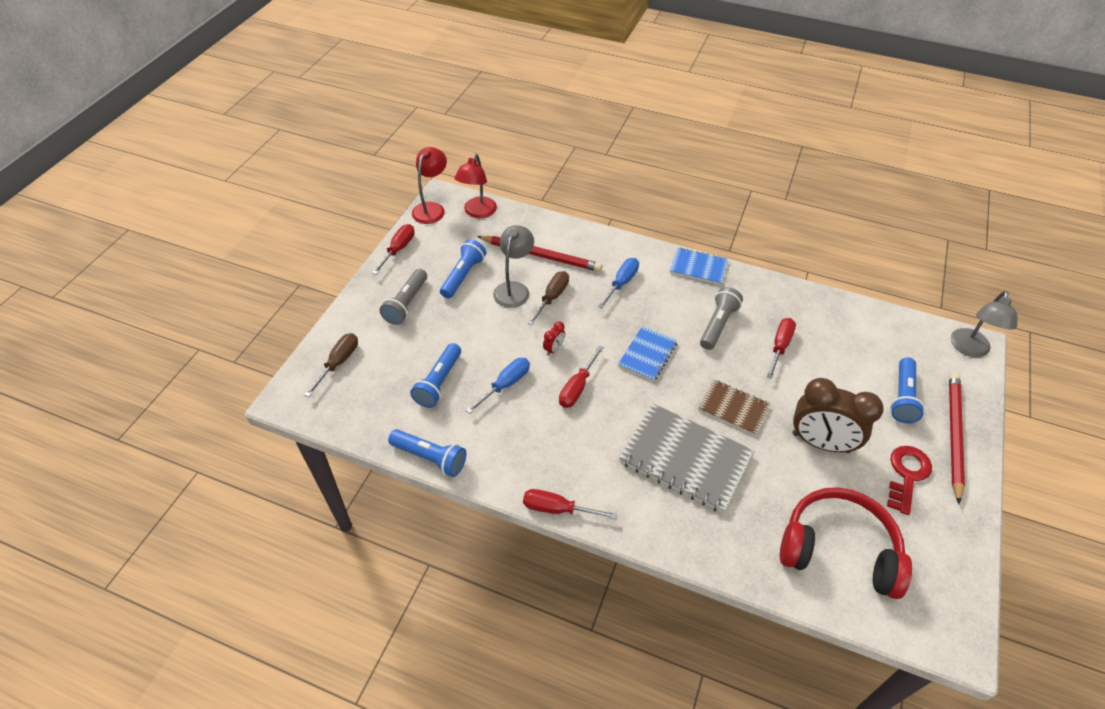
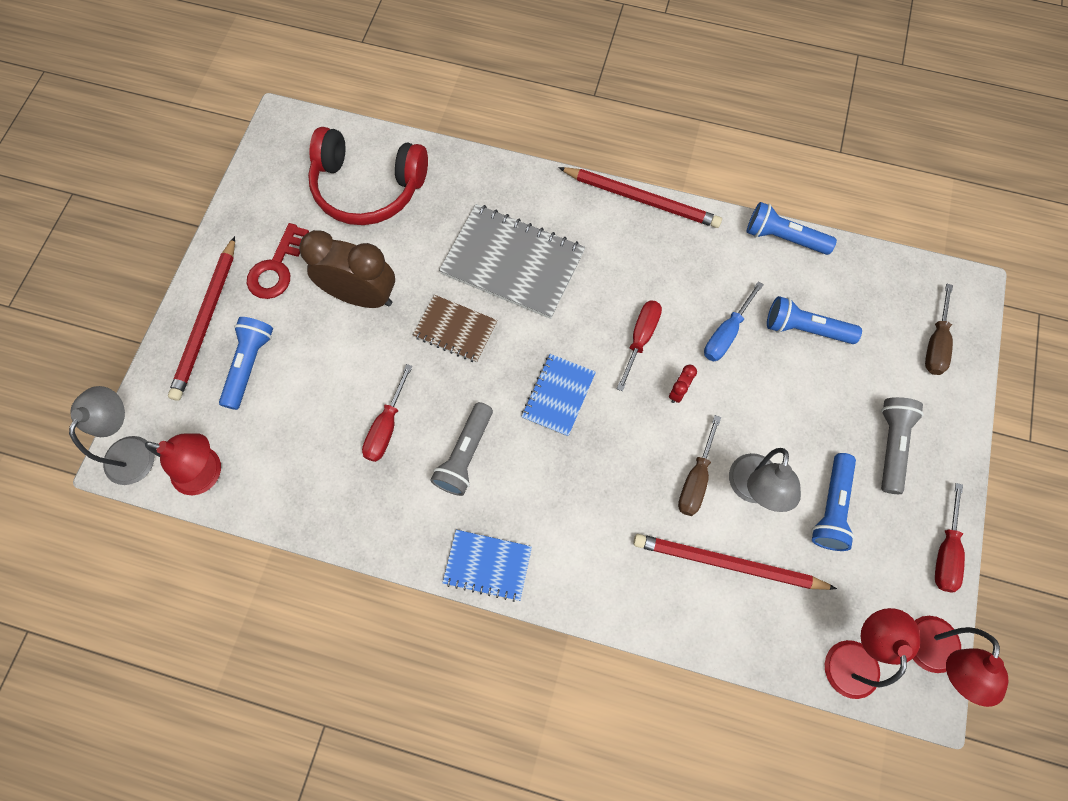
camera: 175 degrees right, 20 degrees up
(439, 382) = (805, 329): blue flashlight -> blue flashlight turned 90 degrees counterclockwise
(557, 509) = (641, 199): red screwdriver -> red pencil
(622, 283) = (600, 519): blue screwdriver -> none
(907, 330) = (207, 473): none -> red lamp

